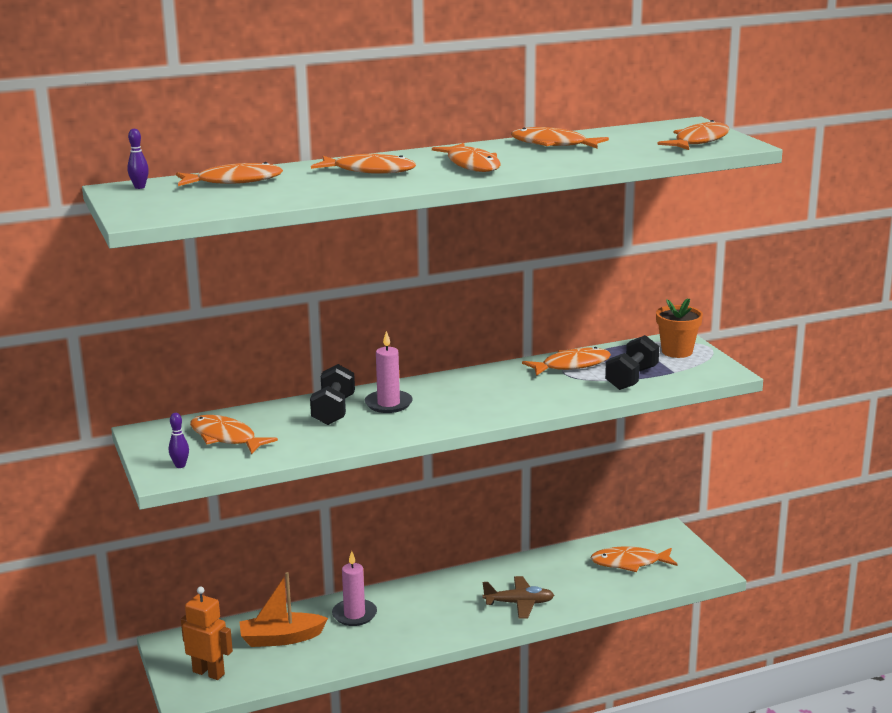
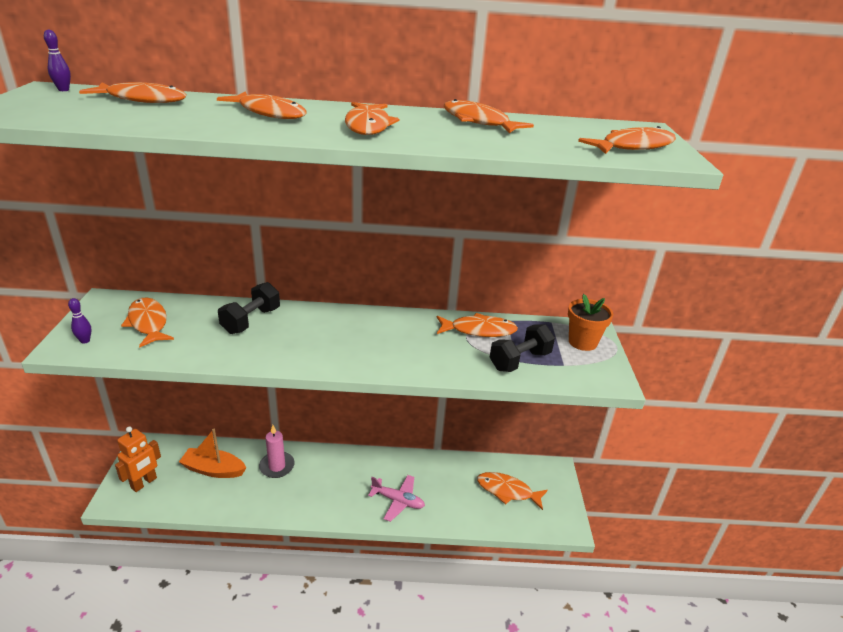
camera: 20 degrees right, 10 degrees up
(209, 673) = (144, 483): orange robot -> orange robot turned 75 degrees clockwise
(388, 404) = (298, 326): pink candle -> none
(519, 603) = (398, 501): brown plane -> pink plane

